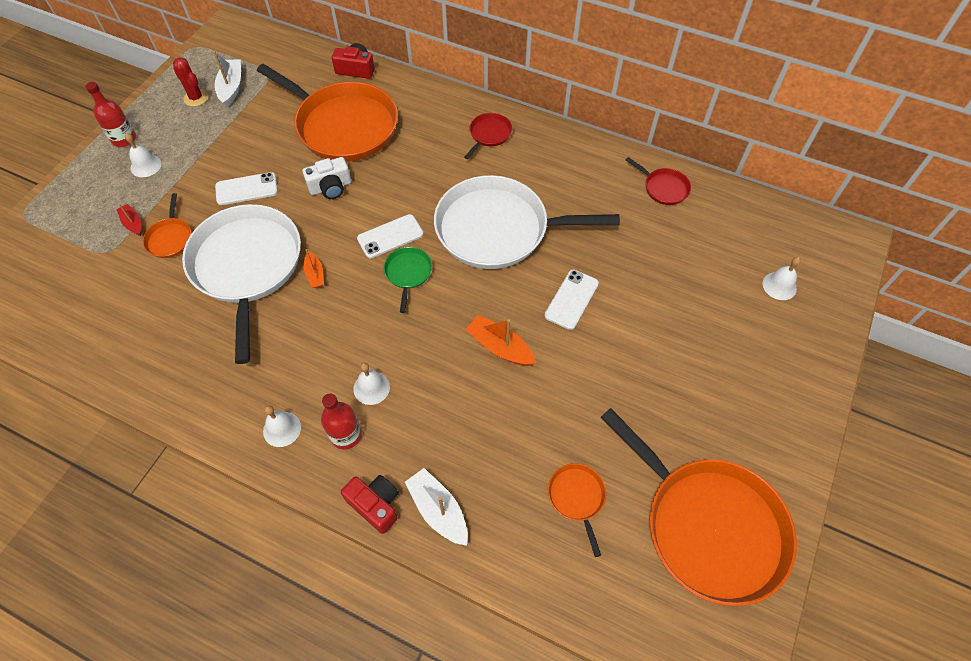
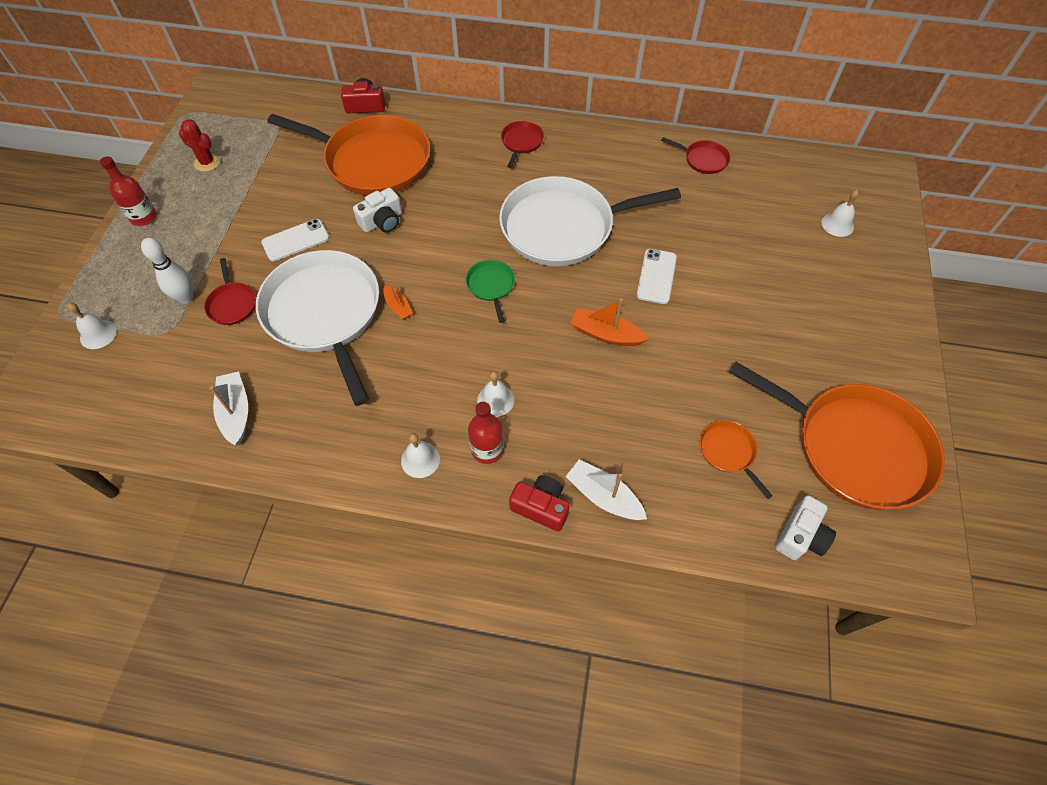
camera: 15 degrees left, 0 degrees up
(133, 223) = (186, 298): red boat -> white bowling pin
(146, 165) = (178, 238): white bell -> white bell (98, 334)
(170, 238) = (232, 304): orange pan -> red pan
(231, 87) = (241, 146): white boat -> white boat (236, 412)
(390, 236) = (460, 255): white phone -> none
(618, 603) = (800, 536): none -> white camera

